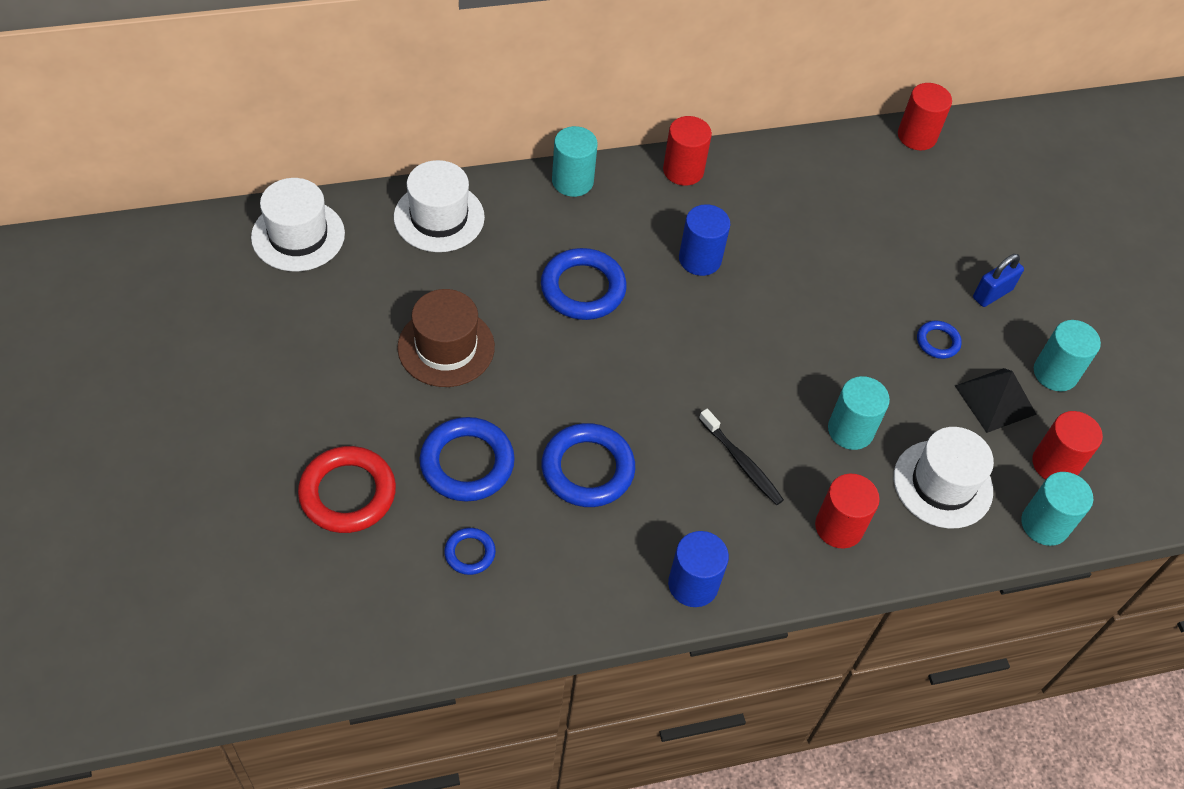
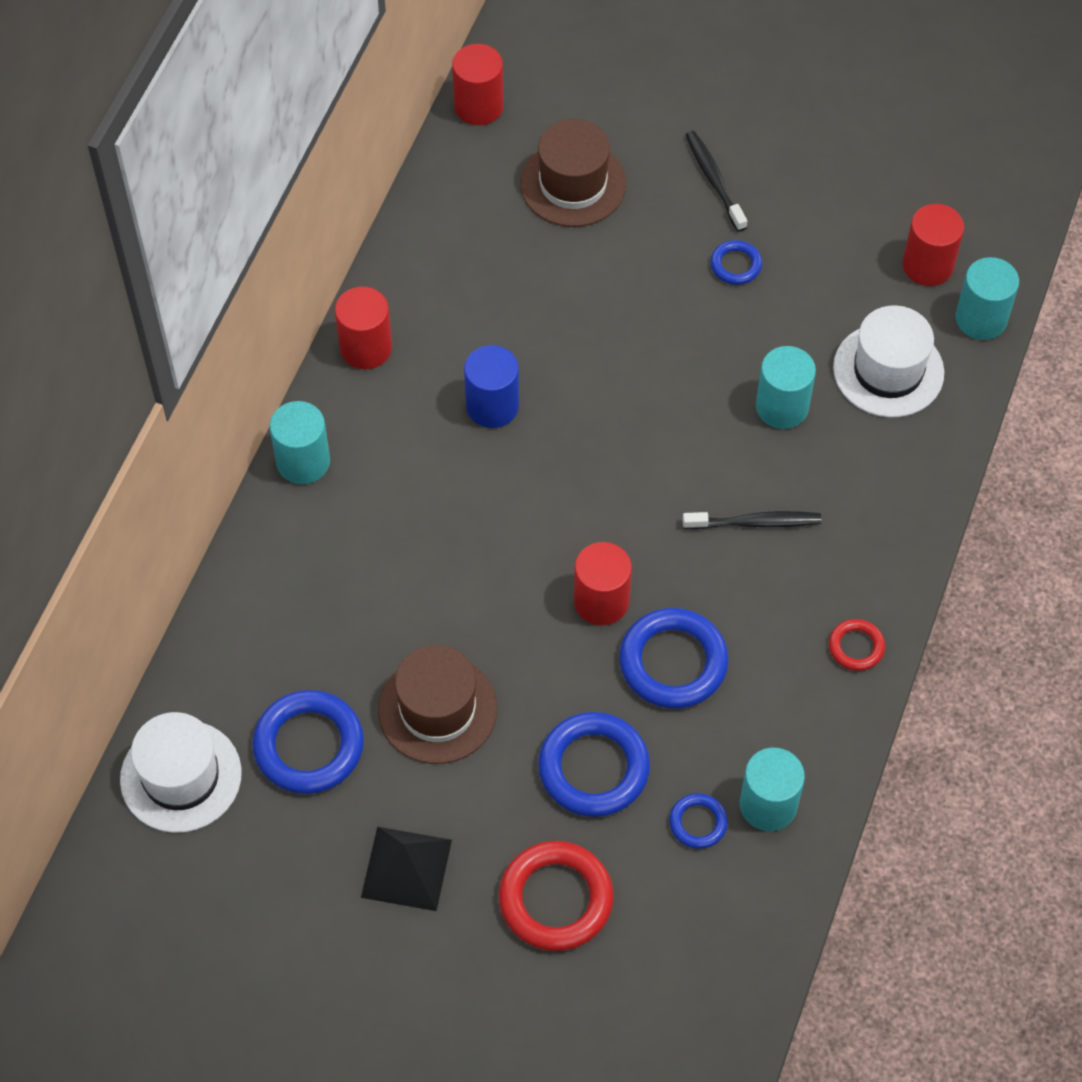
camera: 50 degrees left, 5 degrees up
(439, 217) = (258, 620): white hat -> none
(583, 288) = (453, 537): blue ring -> blue ring (309, 746)
(693, 584) = (856, 647): blue cylinder -> red ring
(839, 527) = (876, 486): red cylinder -> red cylinder (601, 601)
(909, 216) = (573, 184): none -> brown hat
(992, 294) = (714, 180): blue padlock -> black toothbrush
(995, 400) = (830, 264): black pyramid -> black pyramid (406, 868)
(1055, 373) = (835, 194): turquoise cylinder -> turquoise cylinder (768, 805)

